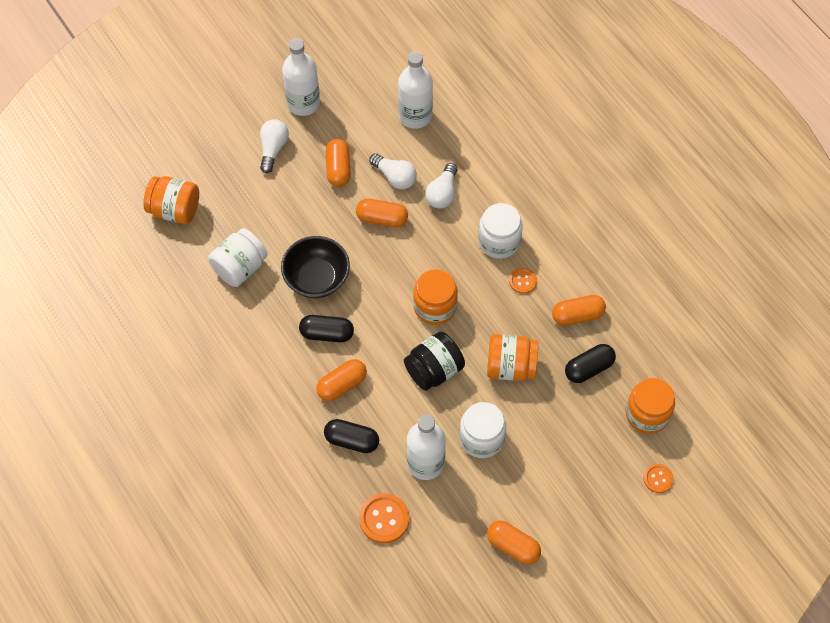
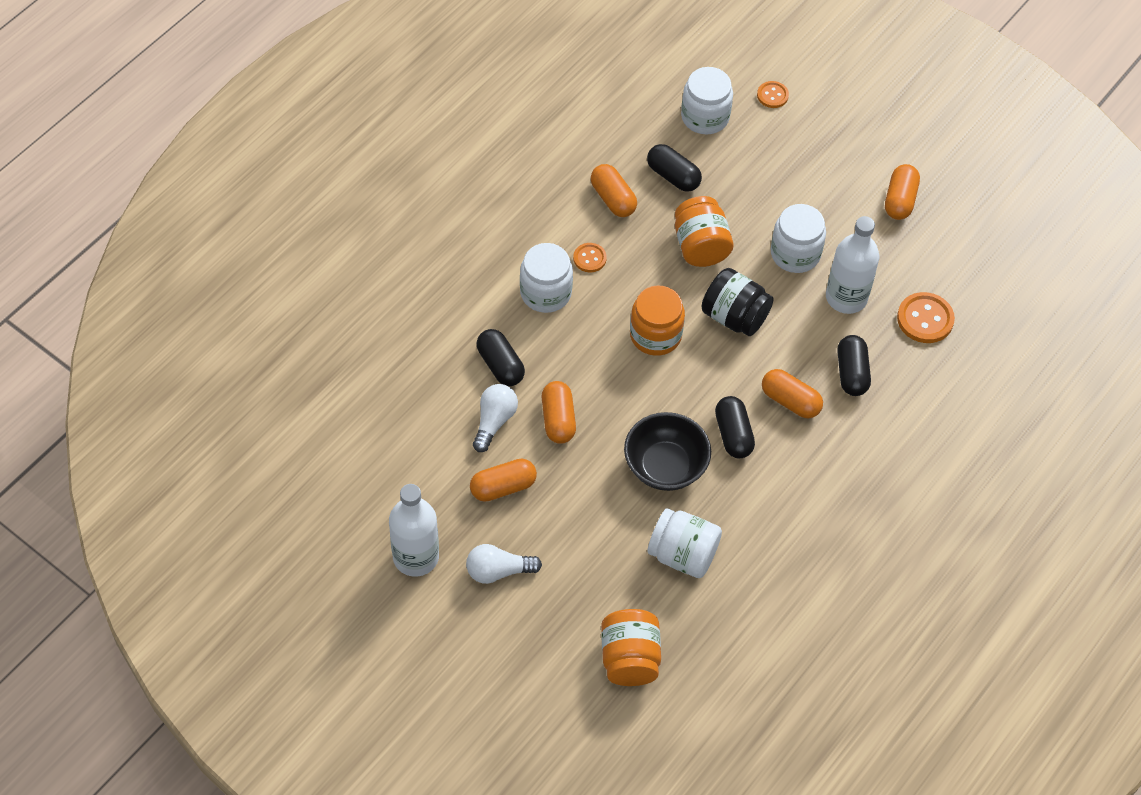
camera: 110 degrees left, 5 degrees down
(415, 116) = (396, 423): white bottle -> none
(442, 193) = (500, 365): white light bulb -> black capsule
(647, 414) = (705, 117): orange jar -> white jar

